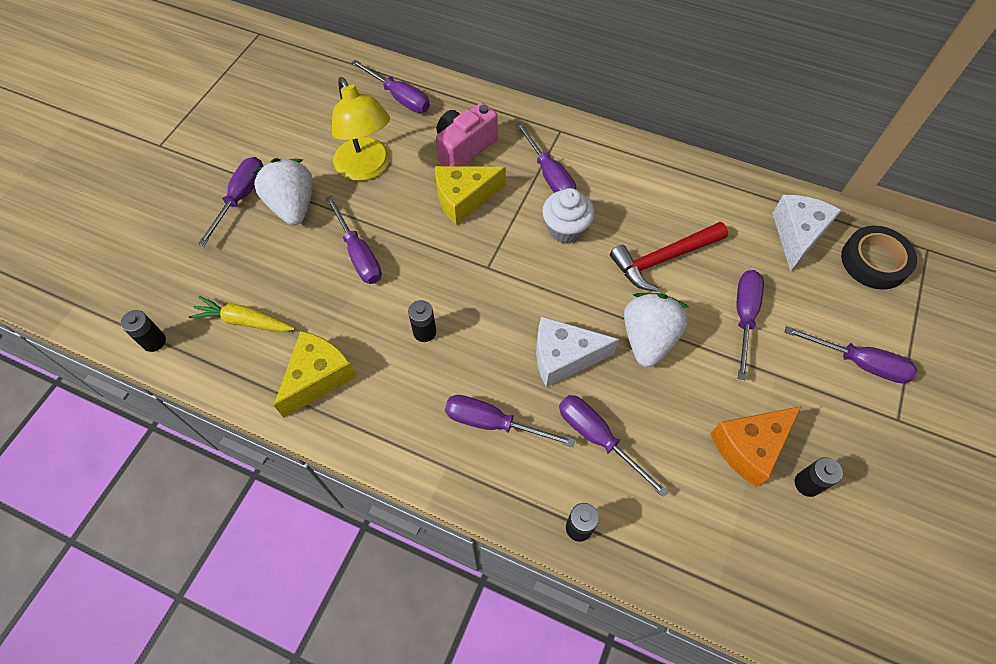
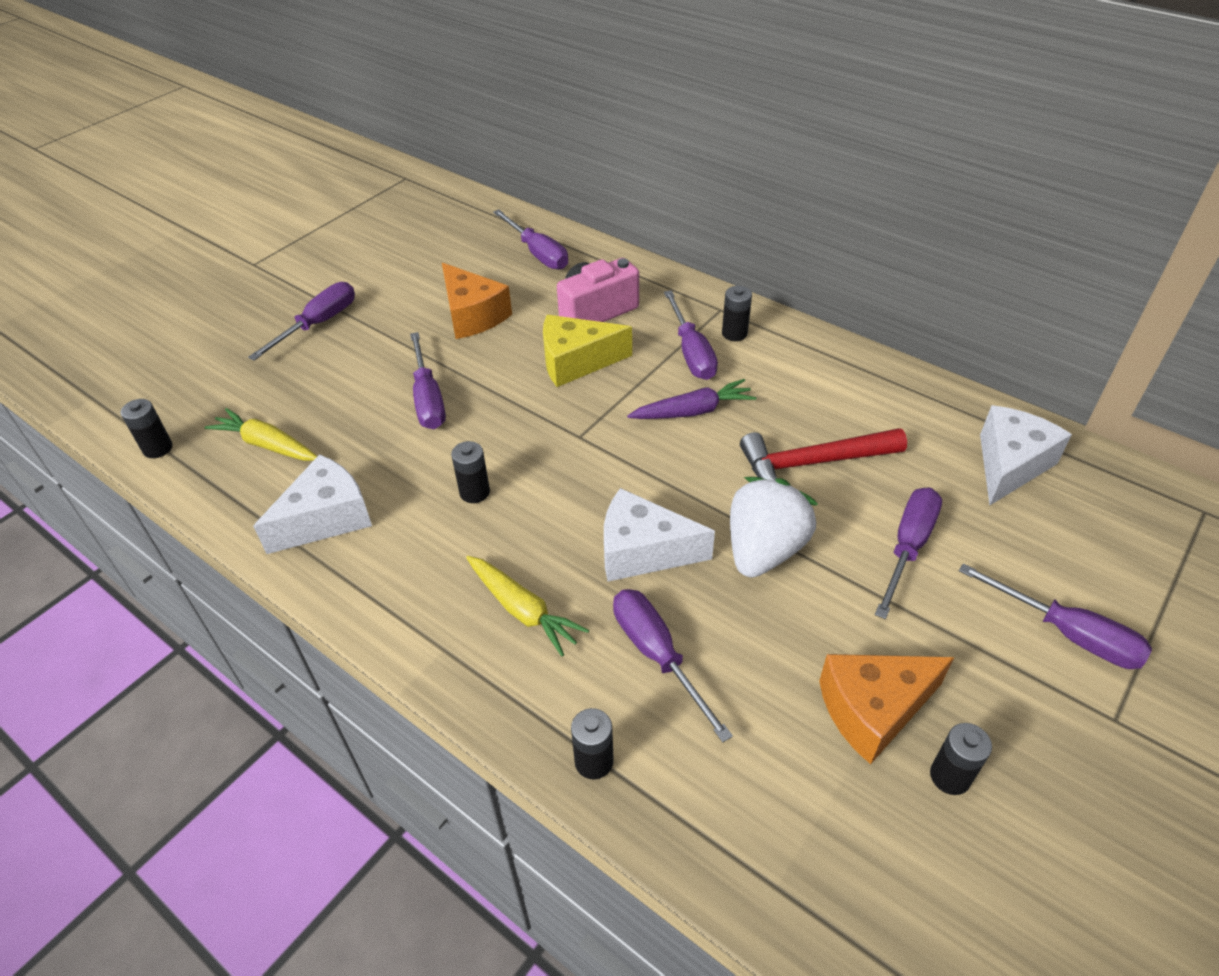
camera: 15 degrees right, 15 degrees down
(293, 206) = (372, 340): white strawberry -> none
(318, 377) = (326, 518): yellow cheese -> white cheese
(367, 168) = (472, 315): yellow lamp -> orange cheese
(493, 423) = (523, 610): purple screwdriver -> yellow carrot
(565, 229) = (693, 411): white cupcake -> purple carrot
(577, 152) = (734, 333): none -> black battery
(874, 261) = (1118, 513): black tape -> none

